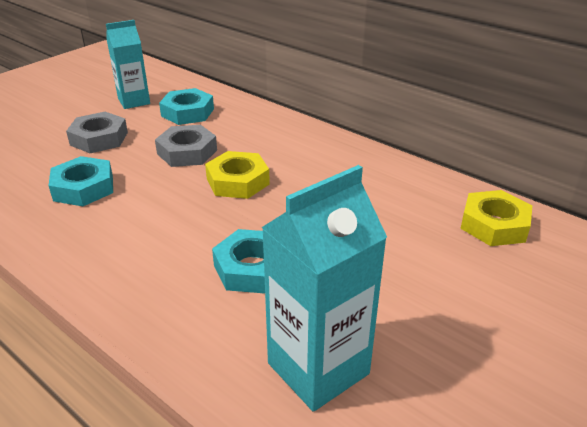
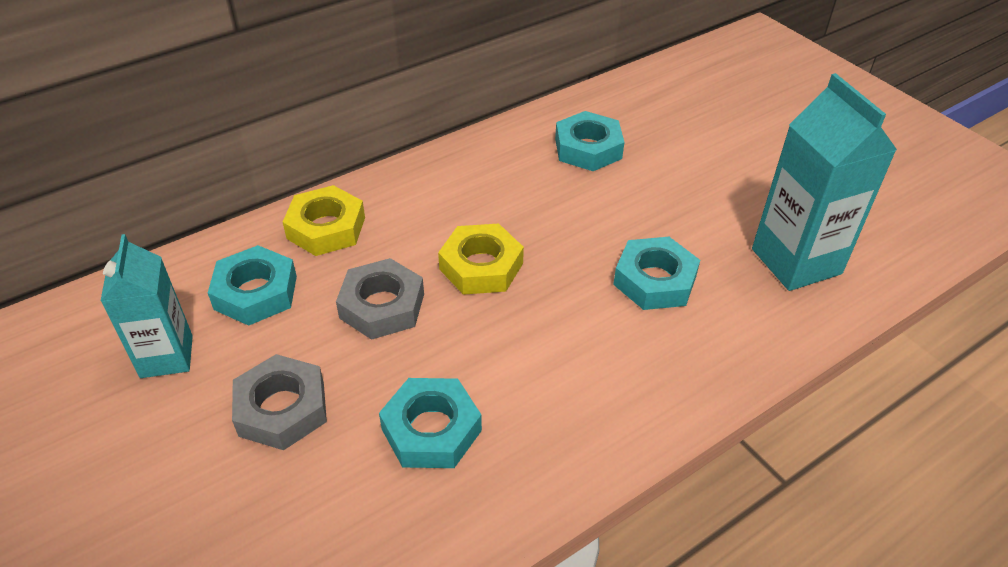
camera: 75 degrees left, 10 degrees up
(414, 210) = (588, 148): none -> turquoise nut
(494, 225) = (626, 110): yellow nut -> yellow nut (326, 228)

